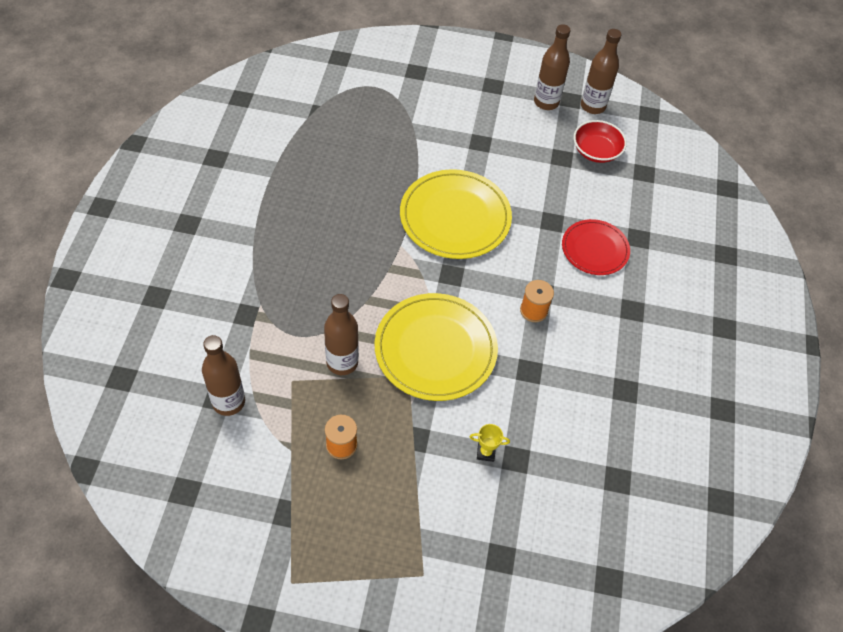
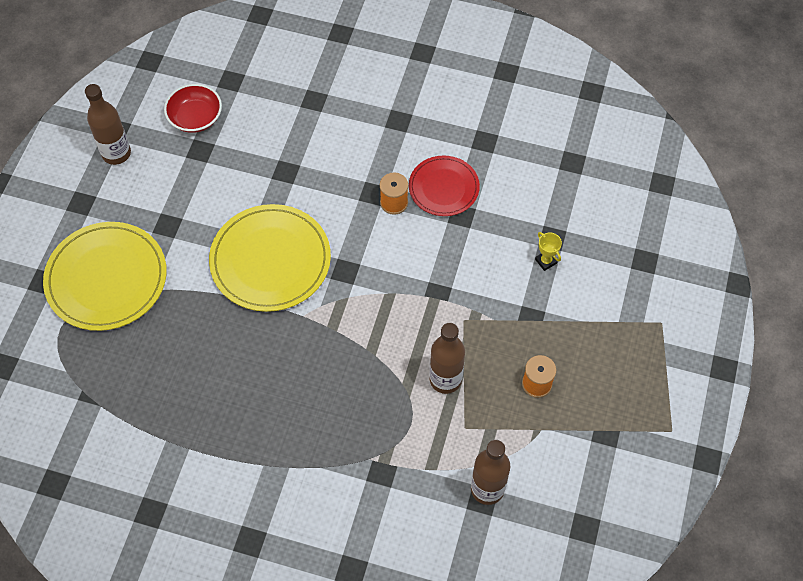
camera: 80 degrees left, 5 degrees up
(435, 349) = (434, 293): yellow plate -> yellow plate (106, 278)
(485, 452) = (546, 261): yellow trophy -> yellow trophy turned 45 degrees counterclockwise
(593, 106) = (130, 110): brown bottle -> none
(595, 249) = (324, 139): red plate -> red plate (443, 188)

